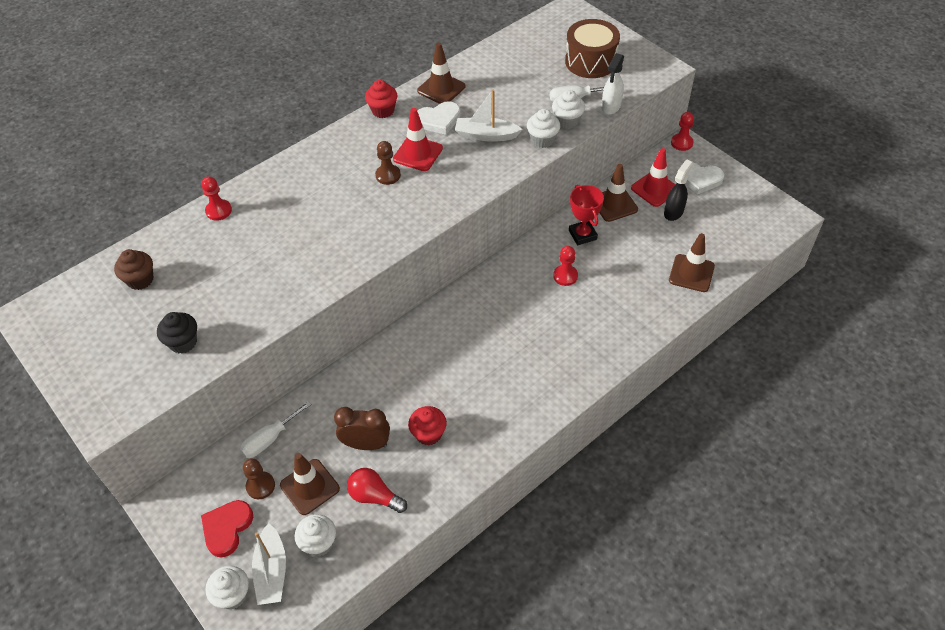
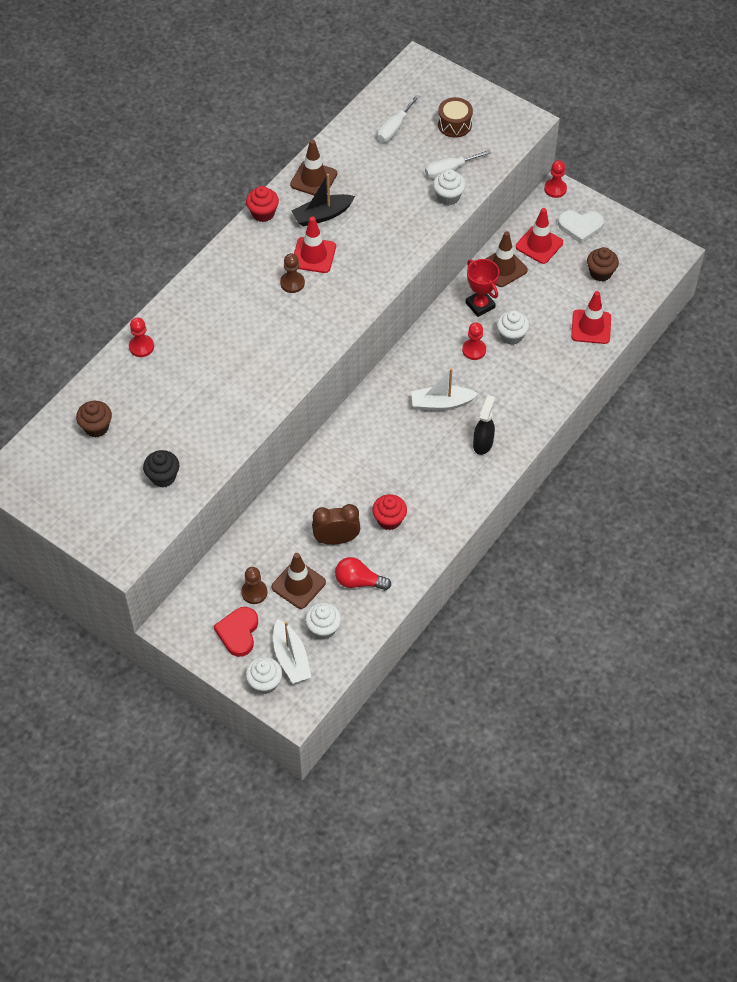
camera: 15 degrees left, 5 degrees up
(270, 439) = (247, 551): white screwdriver -> white screwdriver (394, 128)
(438, 120) = (322, 215): white heart -> black boat
(486, 135) = (374, 225): white boat -> white boat (441, 403)
(542, 140) = (430, 221): white cupcake -> white cupcake (511, 336)
(590, 61) = (454, 124): brown drum -> brown drum, size x0.65
(611, 107) = (486, 174): white spray bottle -> none
(673, 212) = (562, 266): black spray bottle -> black spray bottle (483, 443)
(691, 273) = (591, 327): brown traffic cone -> red traffic cone
(711, 224) = (600, 273): none -> brown cupcake

